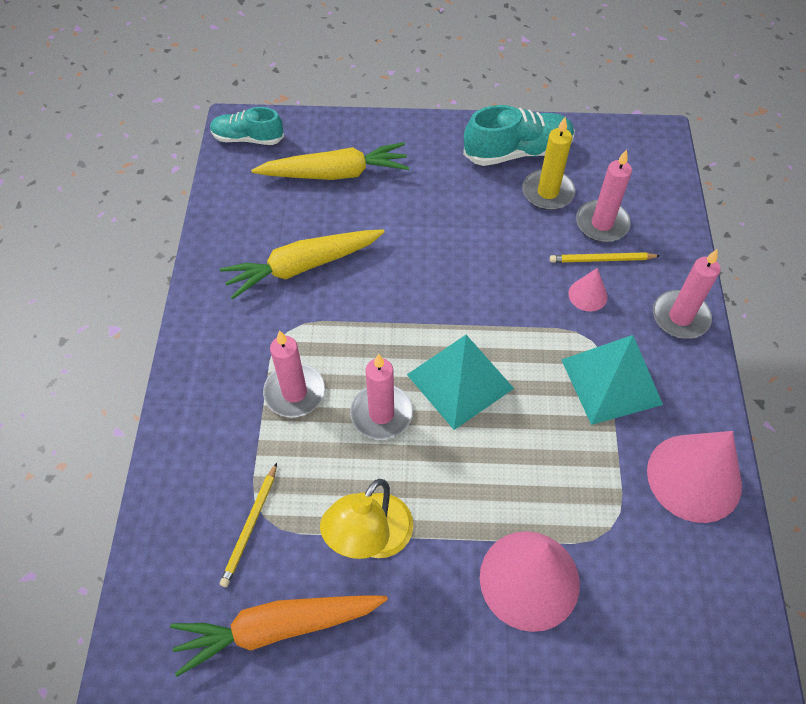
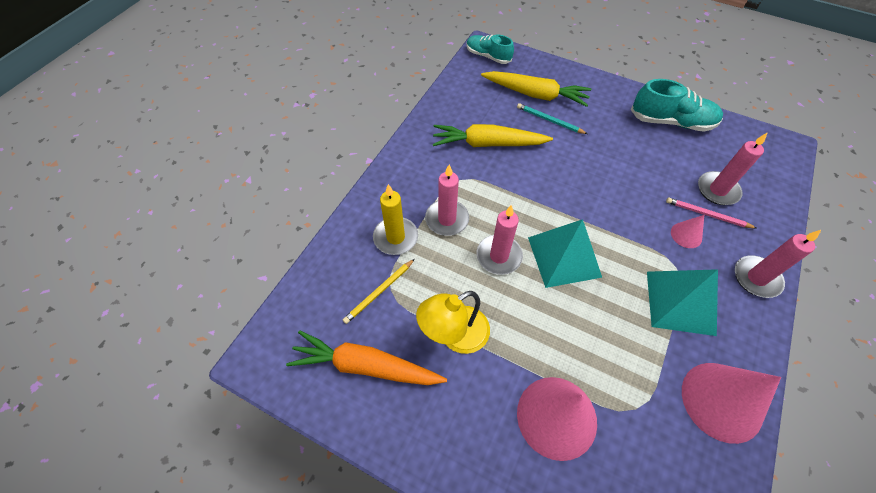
camera: 25 degrees right, 0 degrees up
(368, 204) = (549, 120): none -> turquoise pencil
(547, 192) = (683, 155): yellow candle -> yellow candle (395, 237)
(601, 259) = (707, 214): yellow pencil -> pink pencil

